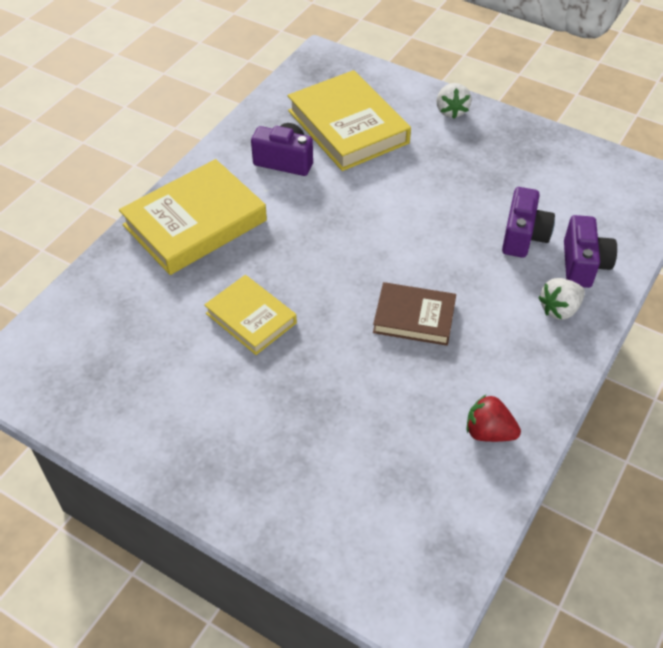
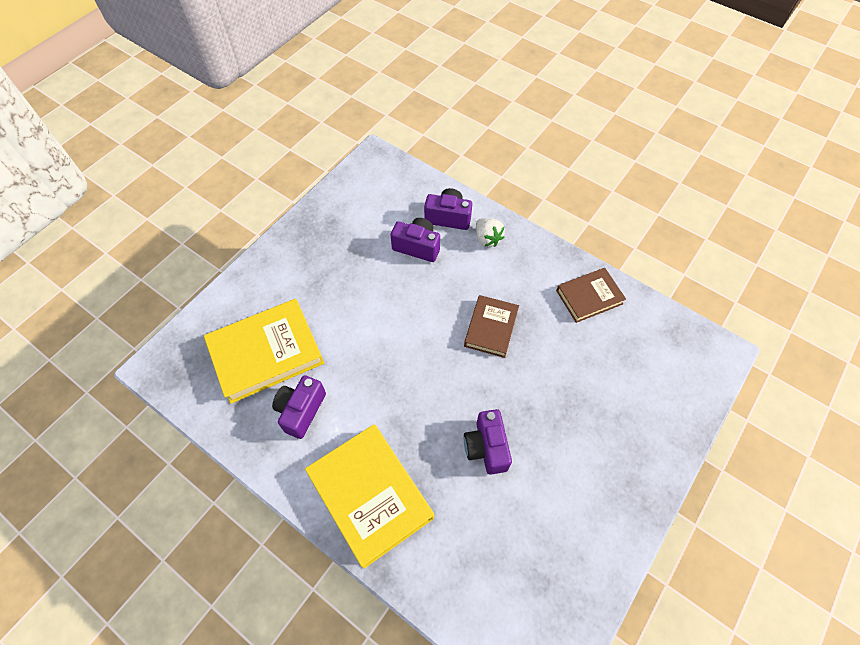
camera: 85 degrees left, 10 degrees up
(251, 318) = (486, 447): yellow book -> purple camera
(451, 111) = (265, 271): white strawberry -> none
(488, 432) = (589, 297): red strawberry -> brown book

